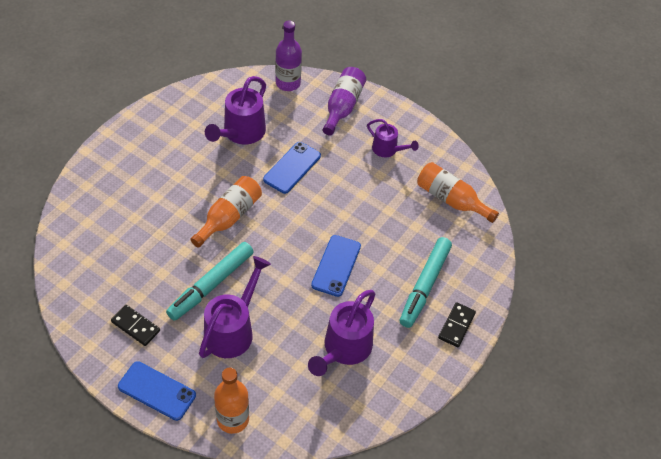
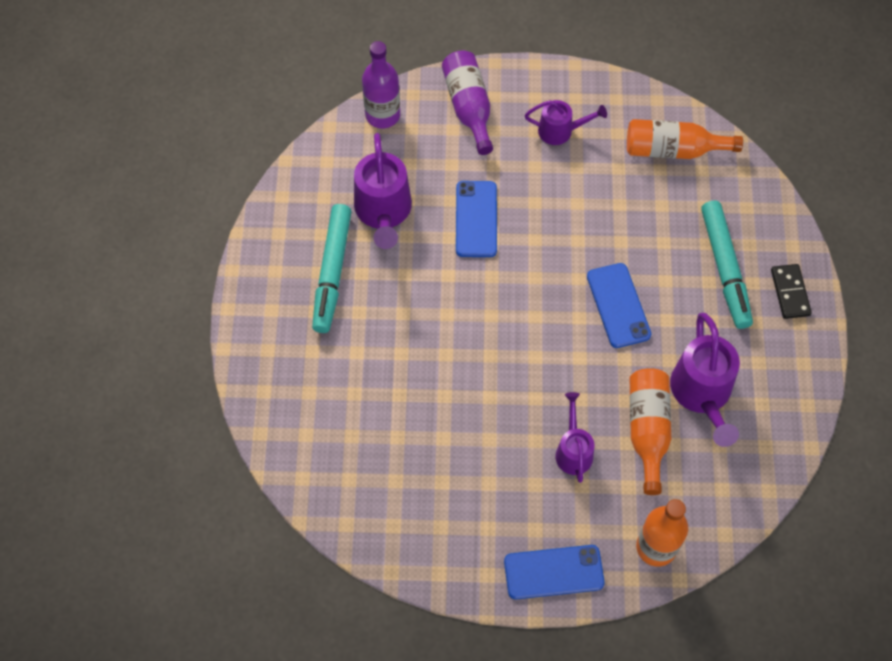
camera: 30 degrees left, 10 degrees up
(135, 326) = (468, 517): black domino -> none
(211, 285) = (507, 416): turquoise marker -> turquoise marker (332, 272)
(229, 217) = (458, 323): orange bottle -> orange bottle (647, 430)
(233, 329) = (573, 450): purple watering can -> purple watering can, size x0.60

